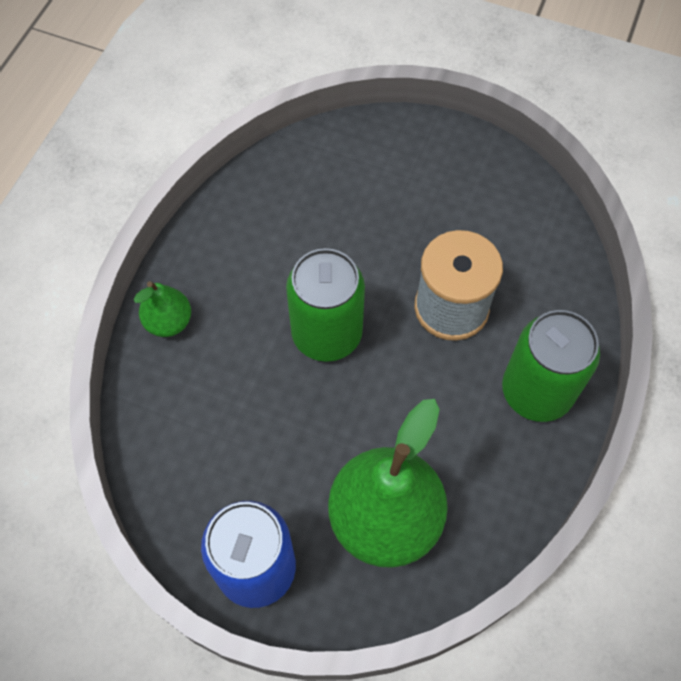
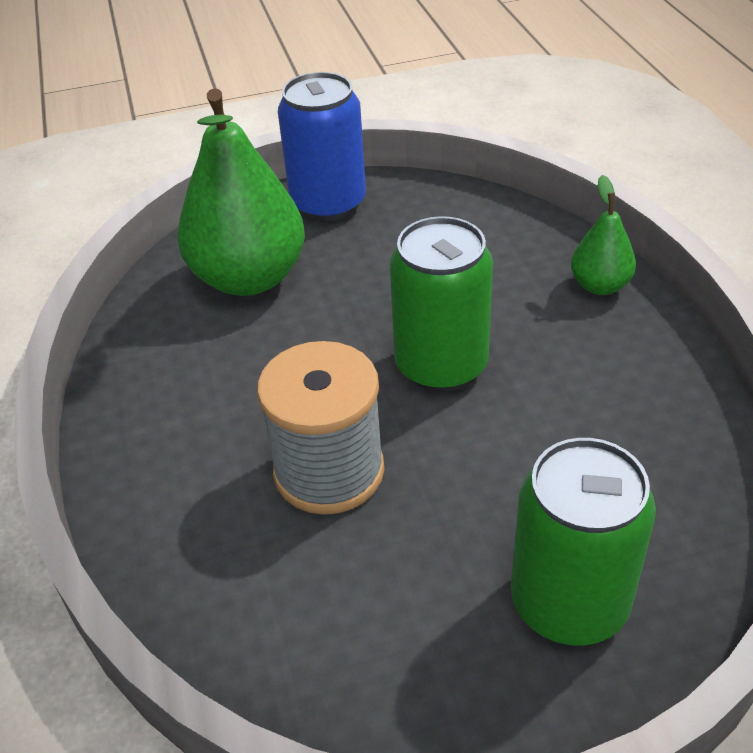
camera: 145 degrees right, 20 degrees down
(536, 391) = (165, 449): green can -> green can (569, 602)

